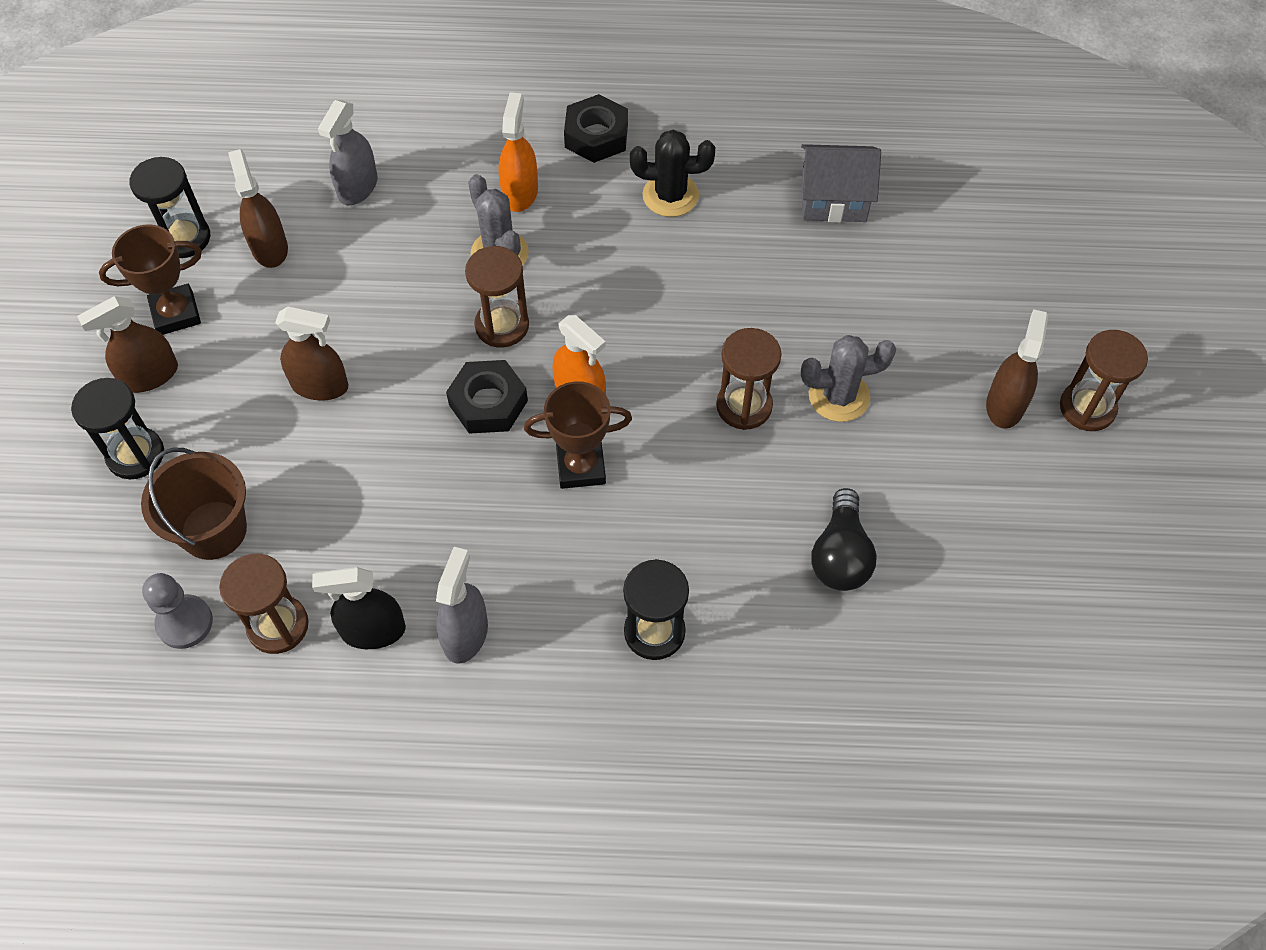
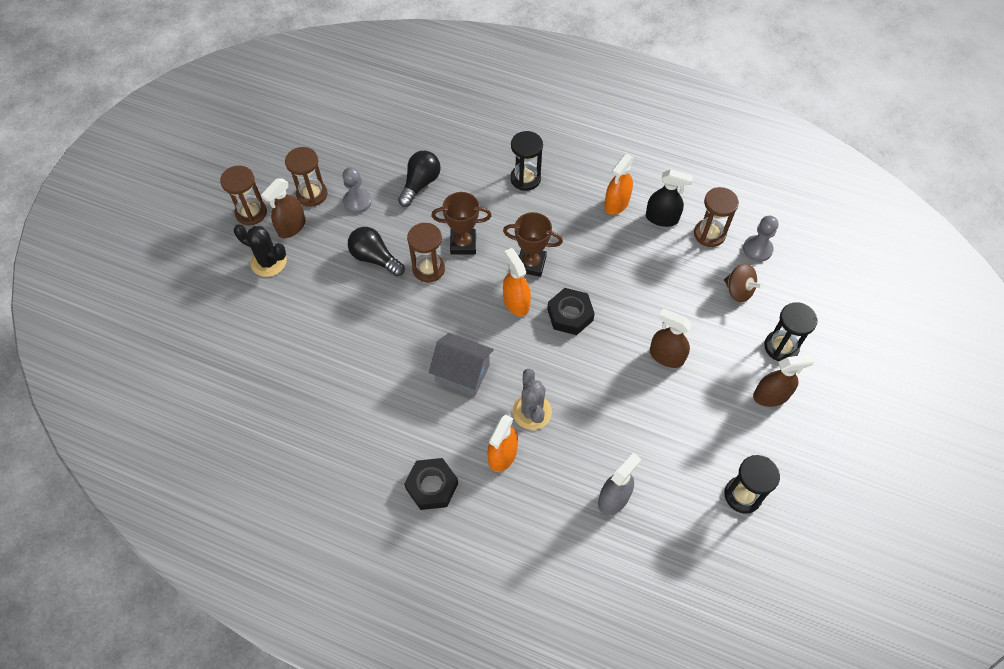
camera: 160 degrees left, 0 degrees up
(176, 314) = (752, 435): brown trophy -> brown trophy (463, 244)
(213, 530) = (738, 291): brown bucket -> brown spinning top
(269, 248) = (684, 467): brown spray bottle -> none
(465, 634) = (616, 203): grey spray bottle -> orange spray bottle
(502, 325) = (547, 360): brown hourglass -> brown hourglass (312, 194)
(670, 195) = (404, 419): black cactus -> black cactus (268, 262)
(833, 200) = (303, 380): grey house -> grey house (462, 373)
(839, 396) = (375, 258): grey cactus -> black light bulb
(928, 484) = (357, 202): none -> grey pawn

